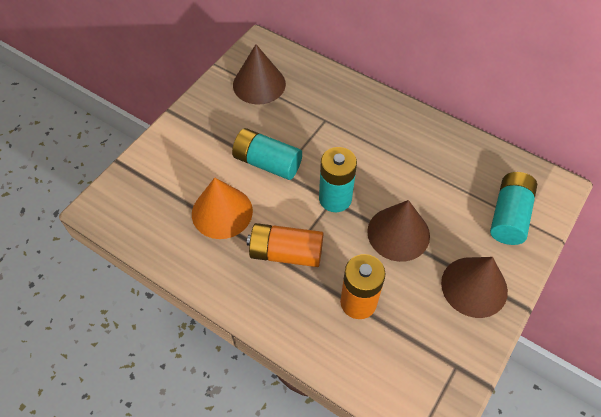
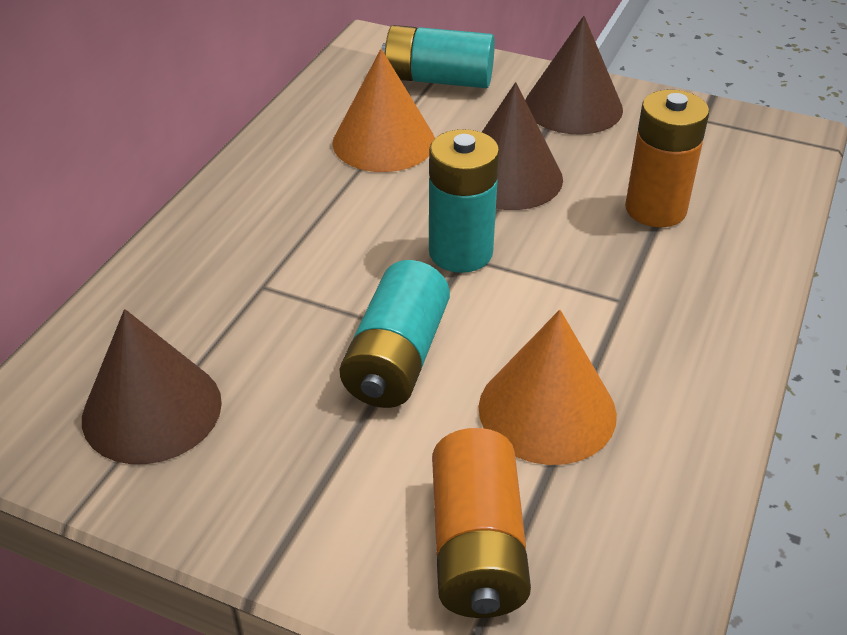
camera: 100 degrees left, 15 degrees down
(286, 253) = (602, 301): orange battery -> orange battery (476, 546)
(439, 178) = (384, 142): none -> orange cone

